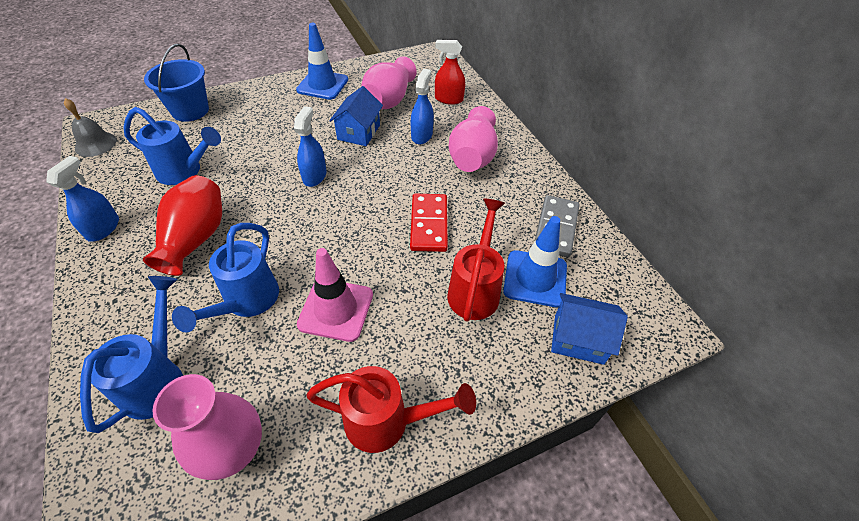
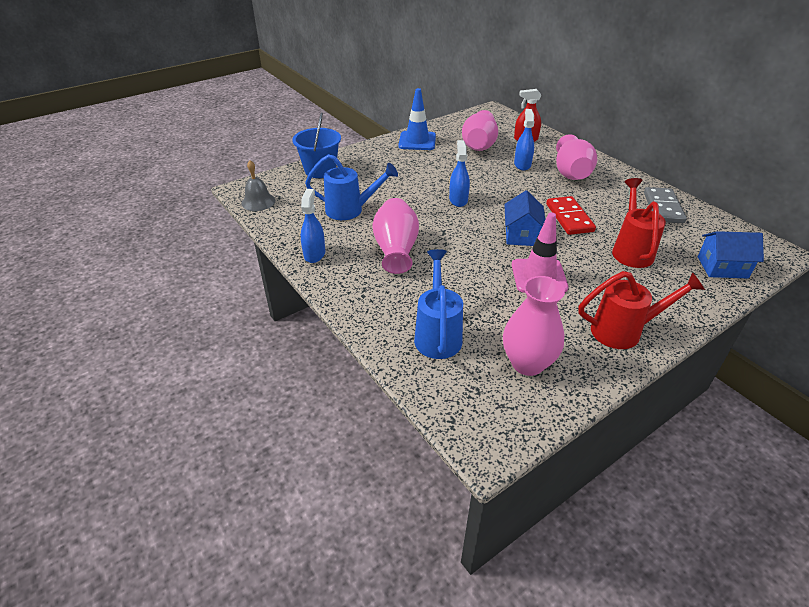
camera: 10 degrees left, 10 degrees down
(196, 238) = (396, 250): red vase -> pink vase
(246, 302) = (468, 282): blue watering can -> none
(358, 132) = (471, 168): blue house -> blue house (521, 235)
(535, 278) = (669, 238): blue traffic cone -> none

